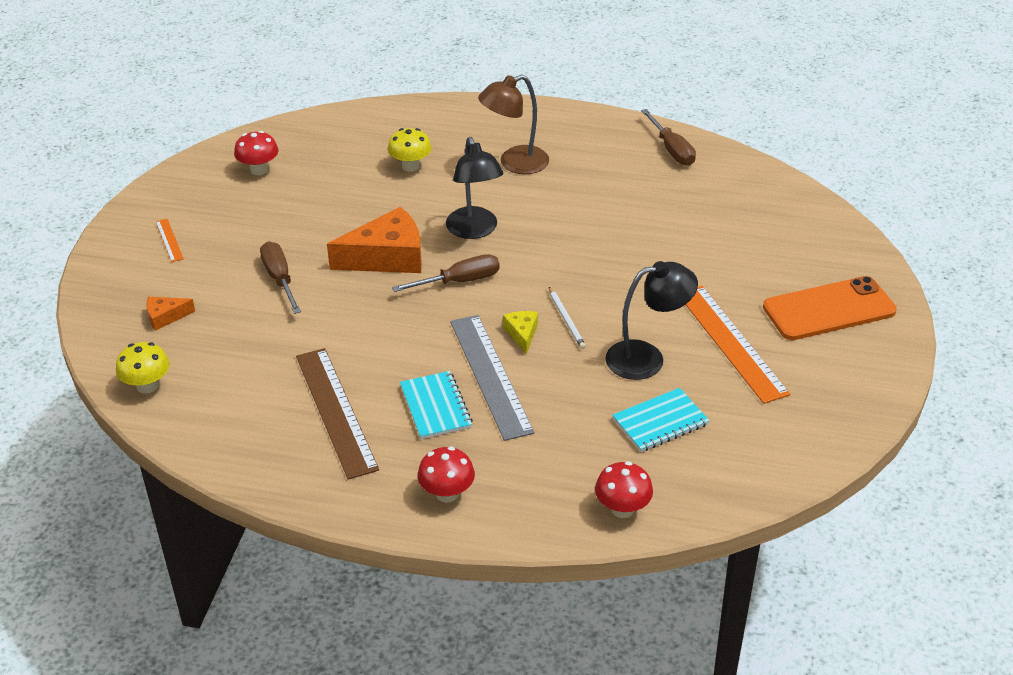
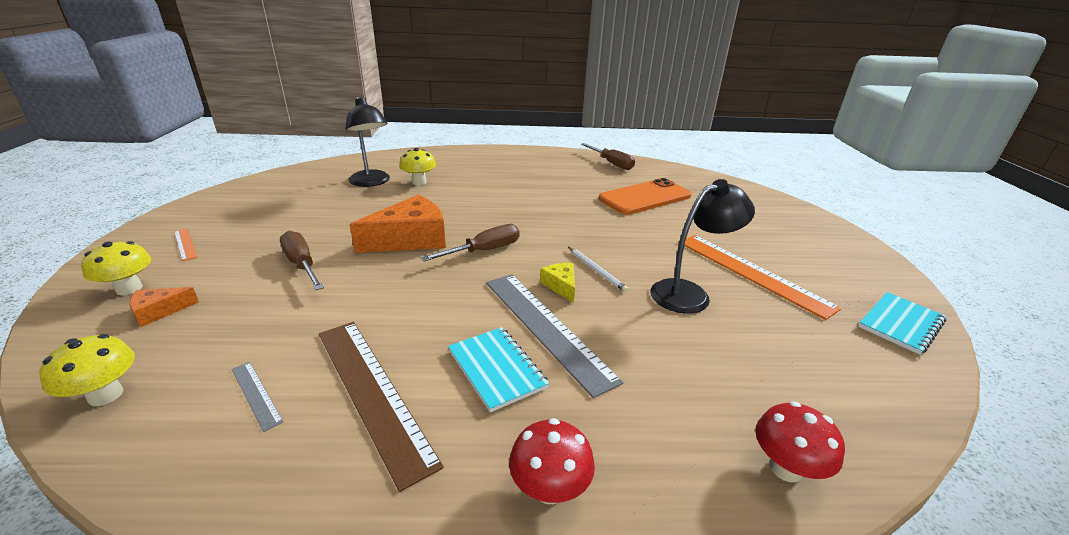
camera: 15 degrees left, 10 degrees down
(134, 289) = (129, 288): none -> yellow mushroom
(251, 401) = (256, 394): none -> grey ruler
(259, 170) = (286, 191): red mushroom -> none
(474, 230) = (485, 215): black lamp -> black lamp (372, 182)
(514, 163) = (502, 176): brown lamp -> none
(660, 422) = (746, 351): turquoise notebook -> turquoise notebook (900, 324)
(829, 309) = (804, 242): orange phone -> orange phone (645, 197)

